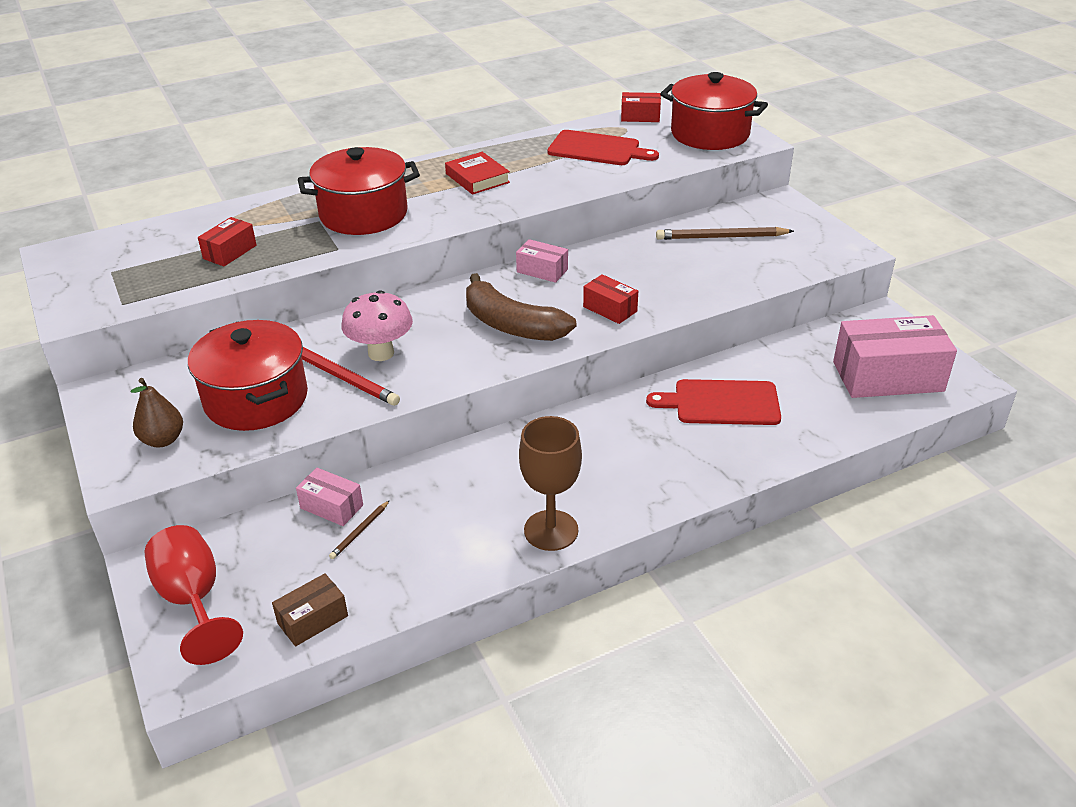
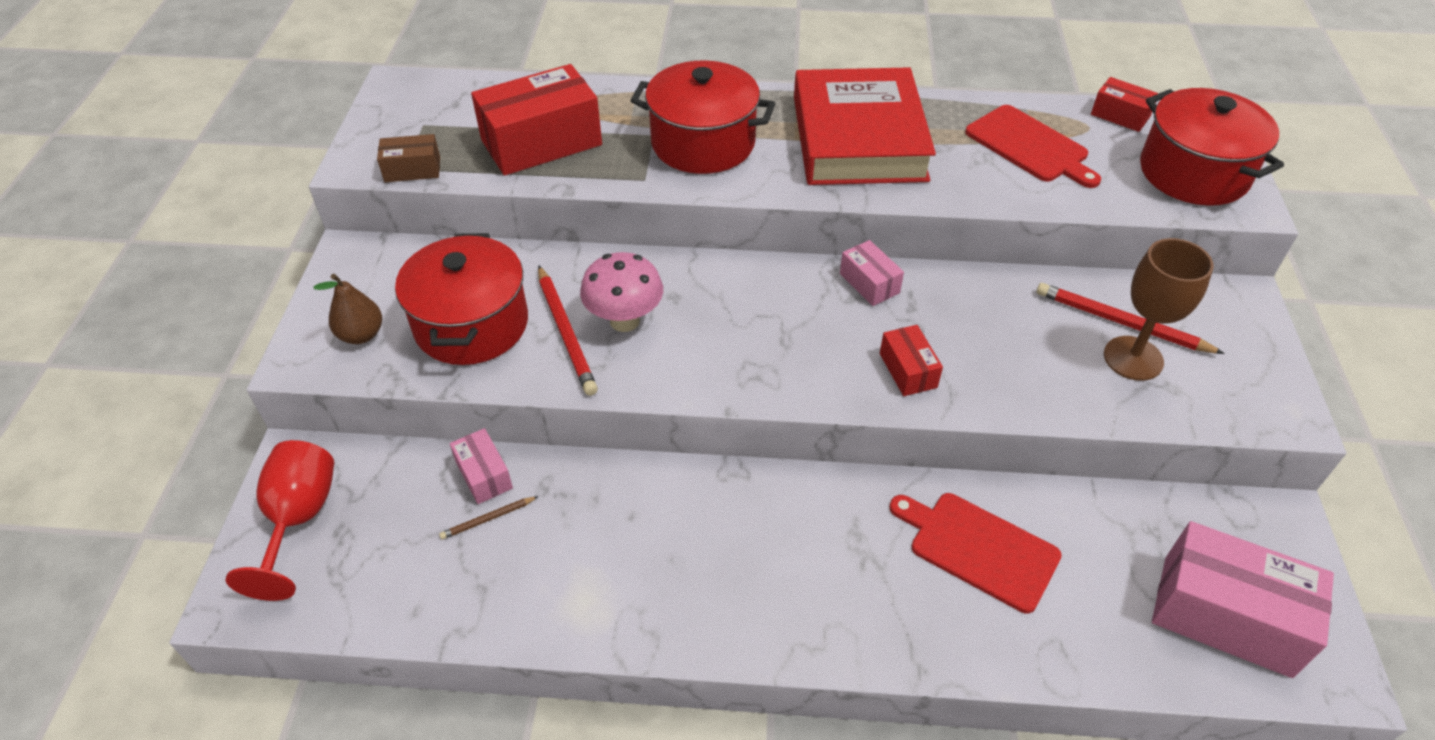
camera: 30 degrees right, 10 degrees up
(230, 252) = (541, 142): red box -> red box, size x2.01
(312, 619) = (377, 601): brown box -> brown box (412, 169)
(477, 178) = (859, 138): red book -> red book, size x2.18
(512, 325) = (783, 344): brown banana -> none
(551, 530) = (667, 621): brown goblet -> brown goblet (1133, 358)
(721, 237) = (1122, 322): brown pencil -> red pencil

